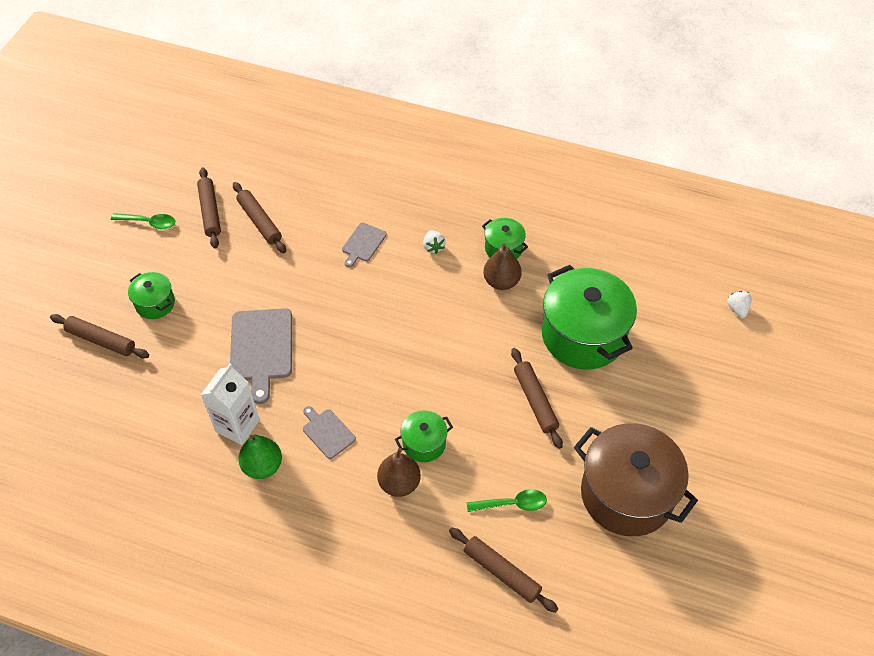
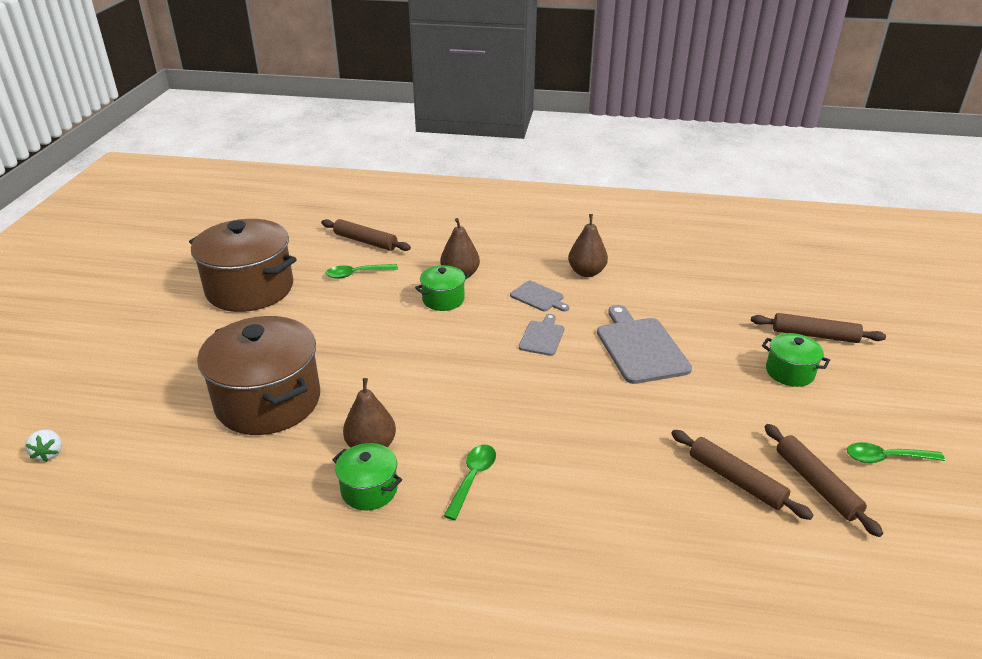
camera: 170 degrees right, 20 degrees down
(237, 426) = (626, 292): white carton -> none
(262, 466) = (586, 272): green pear -> brown pear
(363, 244) = (574, 469): grey cutting board -> grey cutting board (542, 337)
(433, 247) = (472, 478): white strawberry -> green spoon
(535, 401) = (331, 339): brown rolling pin -> none
(583, 335) = (268, 401): green pot -> brown pot

